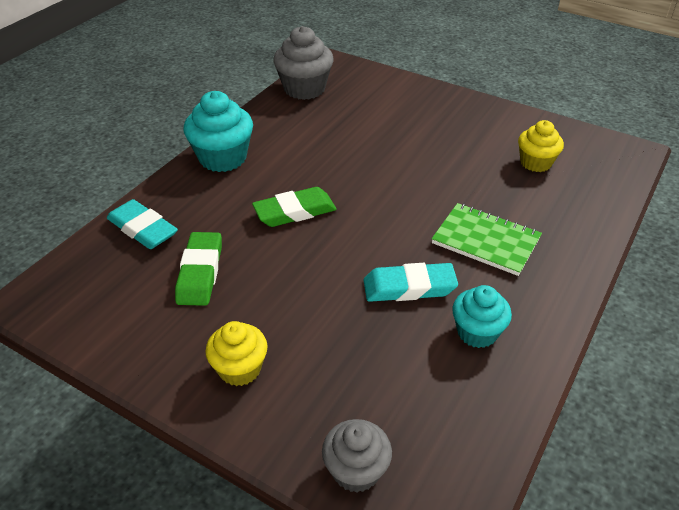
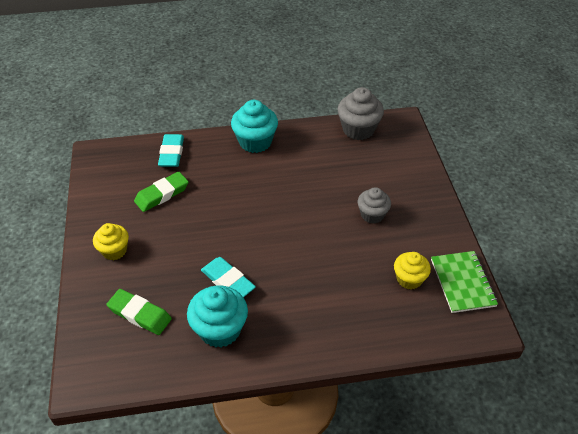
camera: 50 degrees right, 5 degrees up
(295, 212) = (241, 198): green eraser -> green eraser (140, 314)
(356, 470) = (90, 330): grey cupcake -> grey cupcake (372, 215)
(477, 332) = (220, 329): turquoise cupcake -> turquoise cupcake, size x1.54
(485, 241) = (301, 294): green notebook -> green notebook (462, 283)

